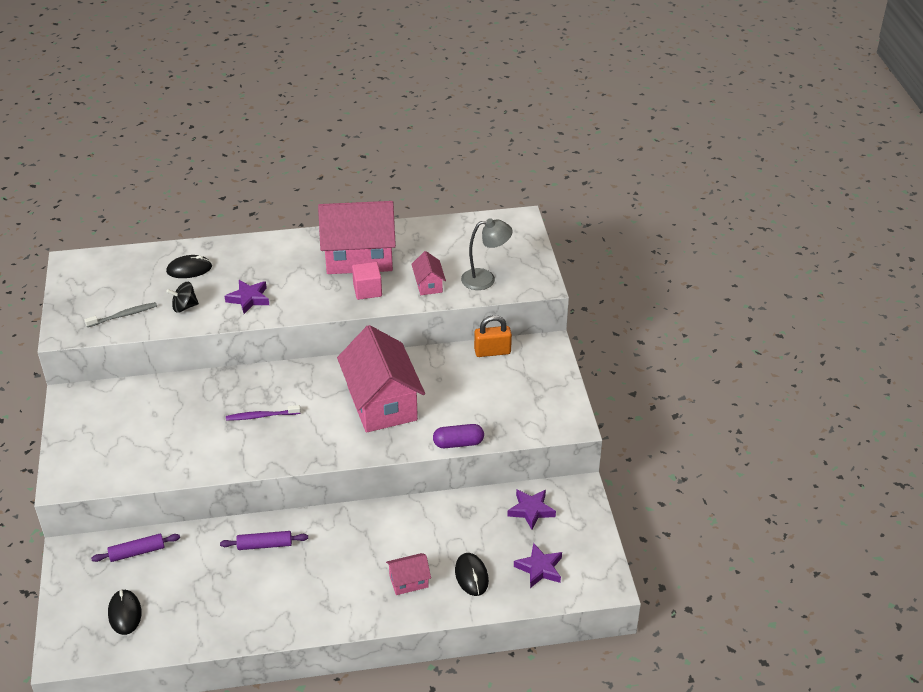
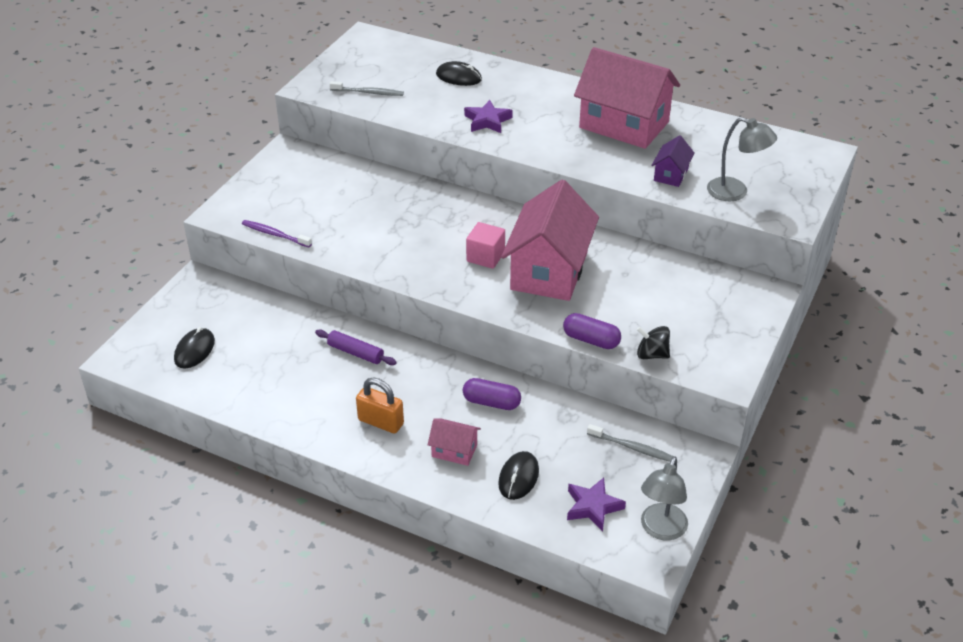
camera: 35 degrees right, 0 degrees up
(137, 552) = (248, 306): purple rolling pin -> none
(184, 307) = (425, 105): black spinning top -> black spinning top (652, 354)
(261, 416) = (428, 233): purple toothbrush -> purple toothbrush (274, 234)
(367, 290) = (605, 156): pink cube -> pink cube (485, 257)
(404, 529) = (491, 402): none -> purple capsule
(428, 284) = (671, 174): pink house -> purple house
(492, 351) = (703, 272): orange padlock -> orange padlock (381, 422)
(531, 510) = (632, 448): purple star -> grey toothbrush
(596, 560) = (660, 530): none -> grey lamp

